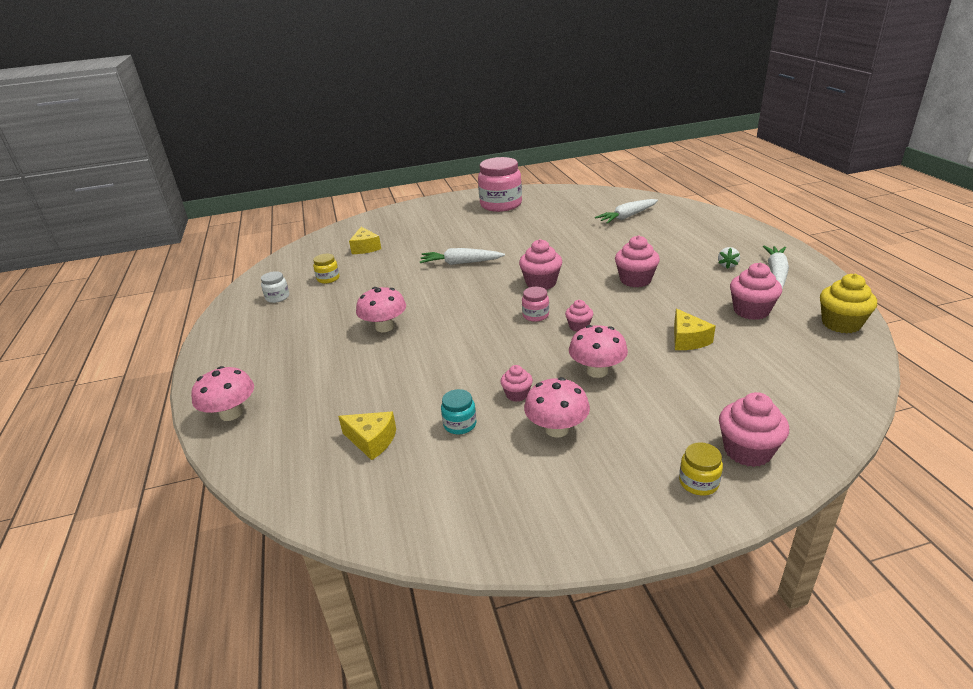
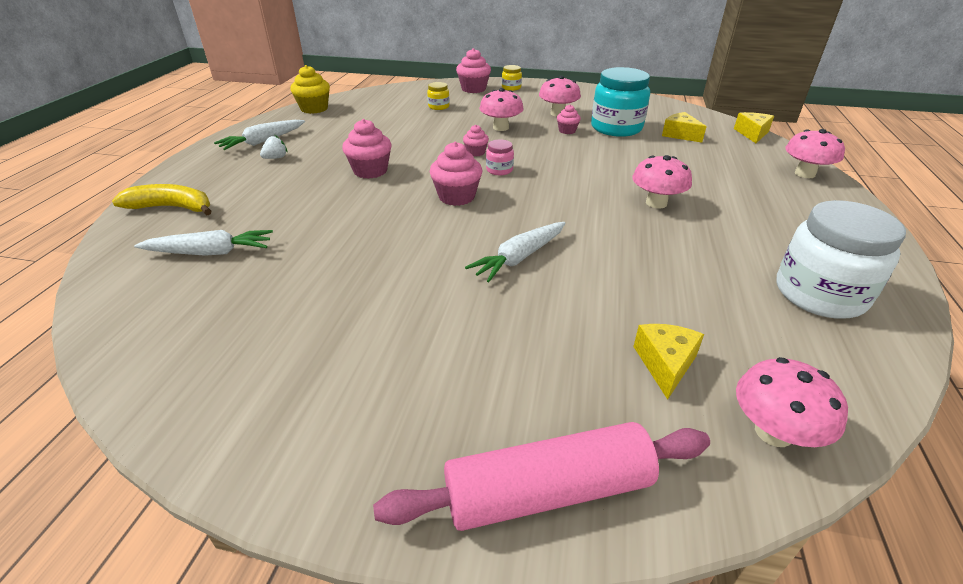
camera: 155 degrees left, 5 degrees up
(277, 297) = (819, 294): white jar -> white jar, size x2.22
(322, 243) = (773, 432): none -> pink mushroom
(328, 278) = (737, 304): yellow jar -> yellow jar (438, 107)
(399, 213) = (548, 491): none -> pink rolling pin
(460, 263) = (519, 258): white carrot -> white carrot turned 105 degrees clockwise
(460, 424) = (616, 128): turquoise jar -> turquoise jar, size x2.22
(501, 205) = (308, 392): pink jar -> none
(688, 340) = (416, 126): yellow cheese -> yellow cheese (752, 134)
(701, 222) = (172, 207): none -> yellow banana
(751, 311) = (343, 127): pink cupcake -> none

